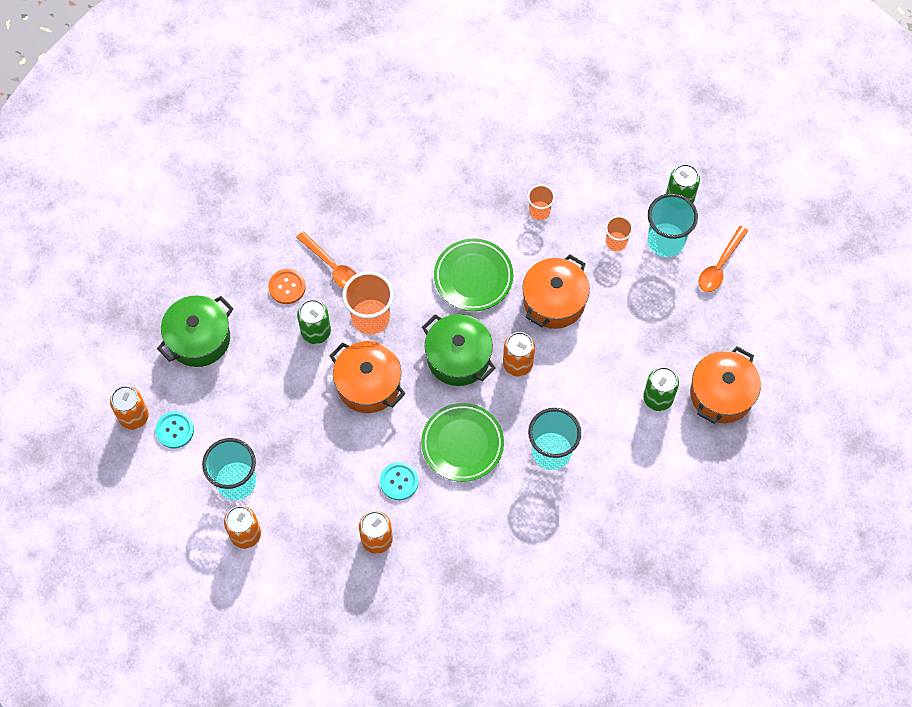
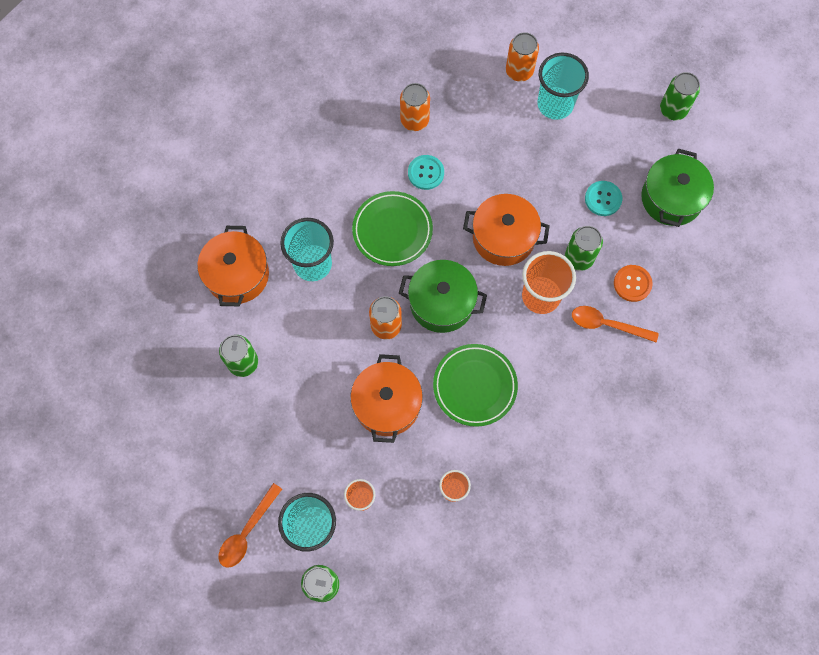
camera: 150 degrees right, 5 degrees up
(134, 417) = (673, 110): orange can -> green can
(175, 430) = (633, 117): turquoise button -> turquoise button (603, 199)
(720, 265) = (247, 531): orange spoon -> orange spoon turned 150 degrees counterclockwise
(721, 394) = (186, 398): orange pot -> orange pot (237, 275)

